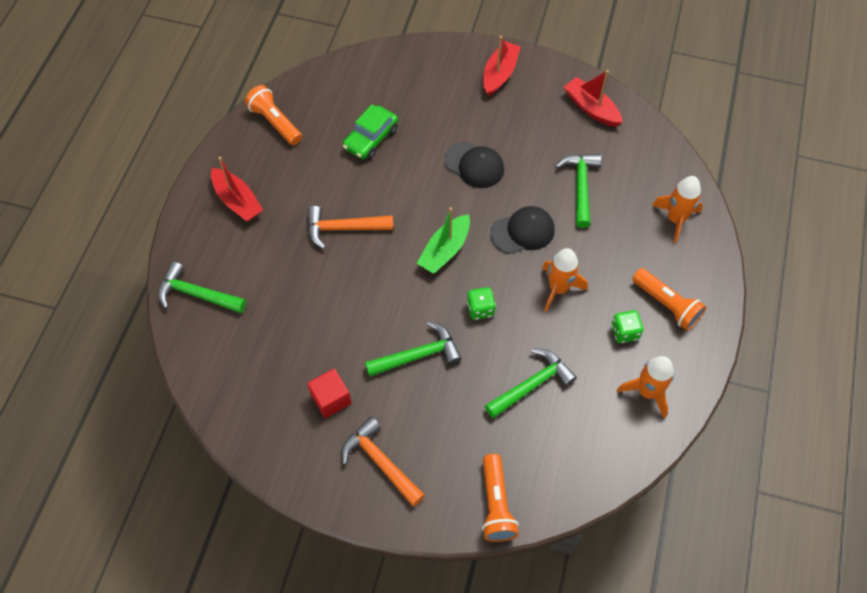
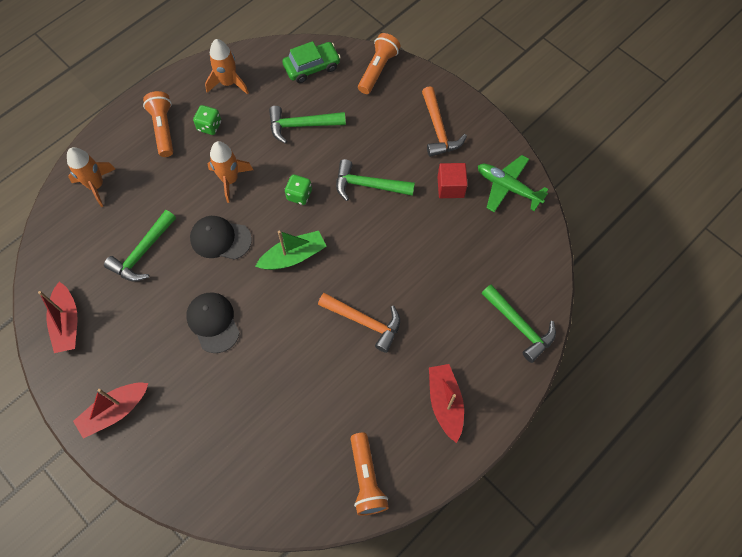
camera: 150 degrees left, 5 degrees up
(268, 431) = (508, 187): none -> green plane
(371, 138) = (285, 404): green car -> green car (312, 67)

